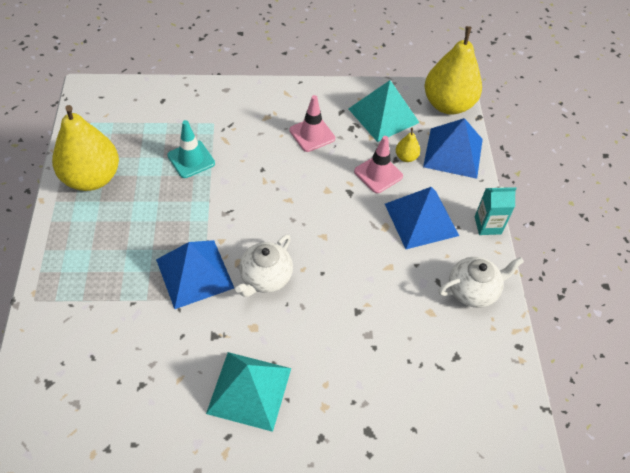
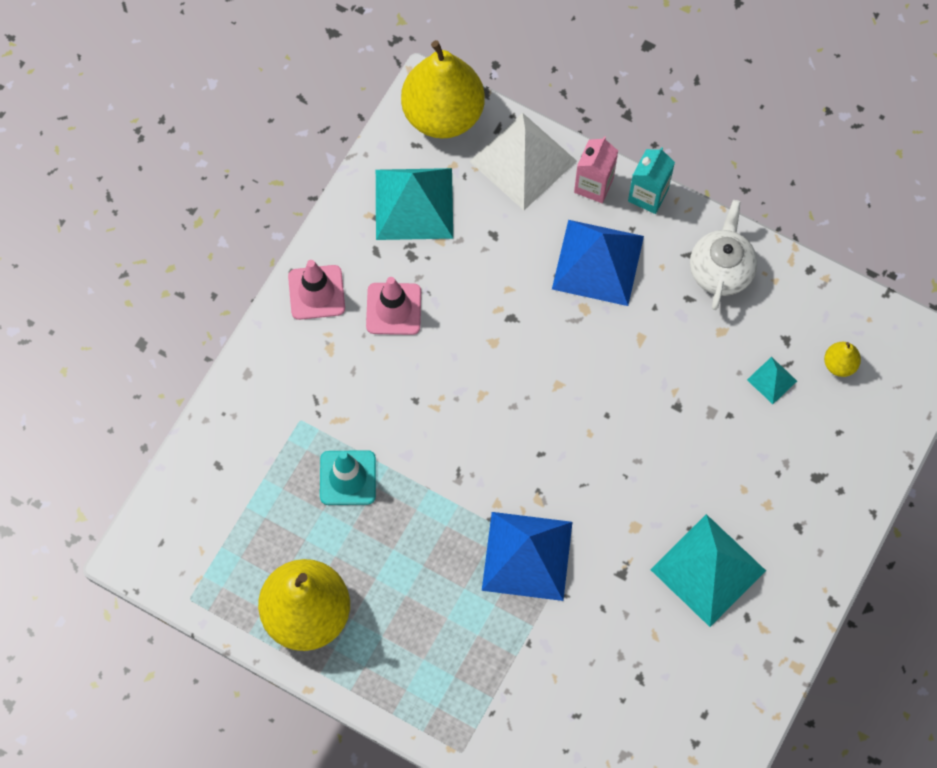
camera: 55 degrees left, 15 degrees up
(265, 278) = (578, 481): white teapot -> none
(378, 174) = (503, 268): pink traffic cone -> pink traffic cone (316, 292)
(406, 157) = (497, 220): yellow pear -> yellow pear (839, 364)
(419, 362) = (772, 380): none -> turquoise pyramid
(453, 153) = (523, 161): blue pyramid -> white pyramid
(469, 194) = (593, 185): none -> pink carton

